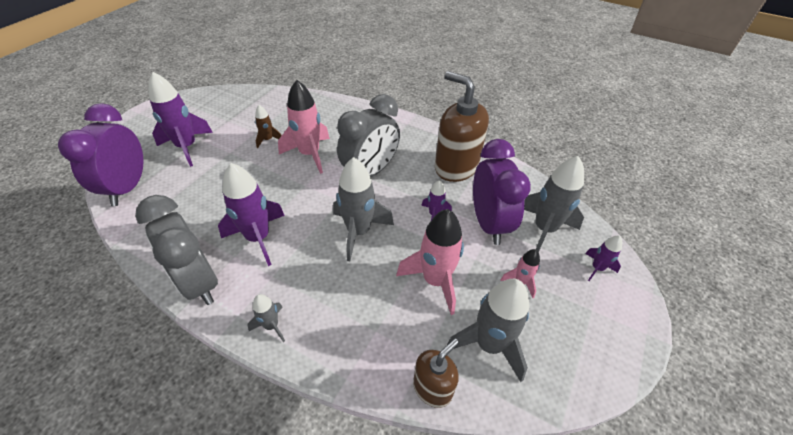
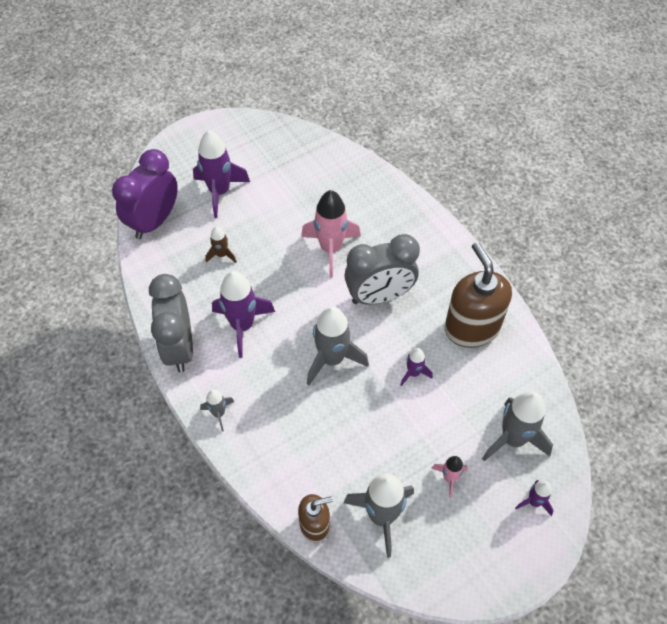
camera: 30 degrees right, 10 degrees up
(268, 140) = (299, 213): brown rocket -> brown rocket (221, 255)
(435, 280) = (372, 439): pink rocket -> none
(488, 223) = (461, 407): purple clock -> none

